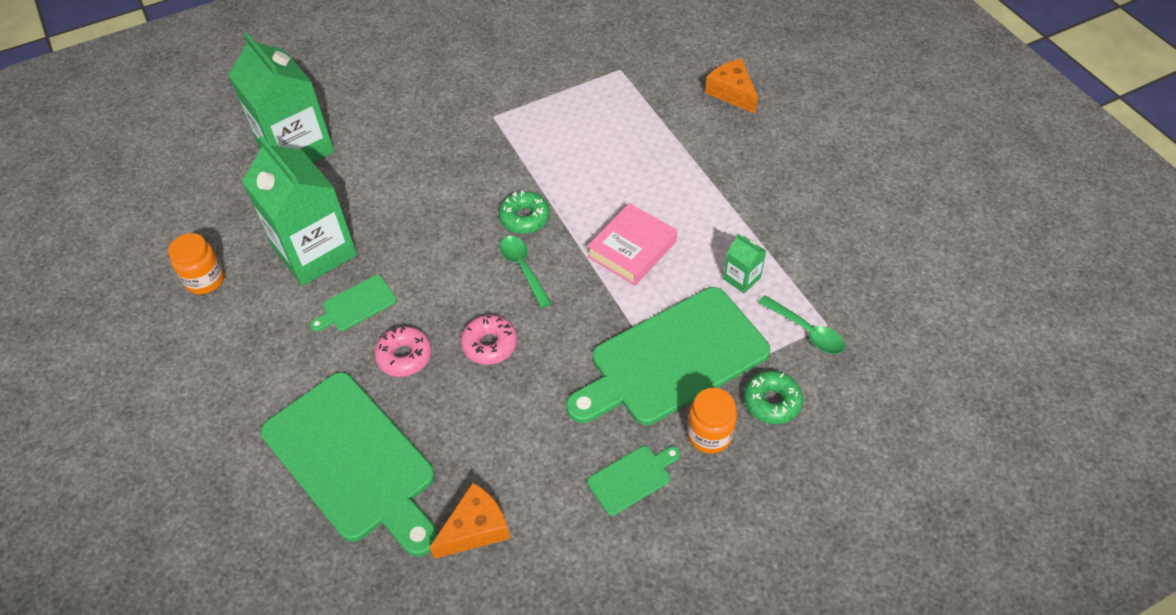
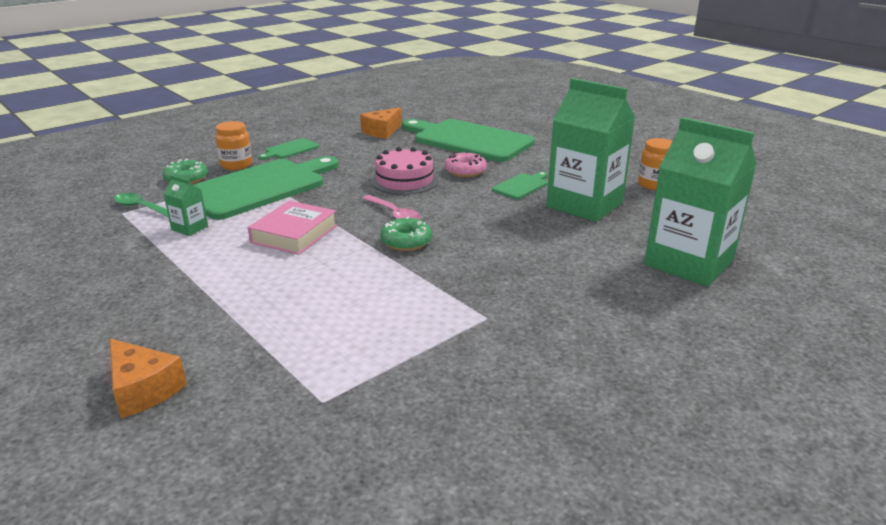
camera: 165 degrees right, 25 degrees down
(489, 344) = (404, 180): pink donut -> pink cake
(523, 268) = (394, 214): green spoon -> pink spoon

